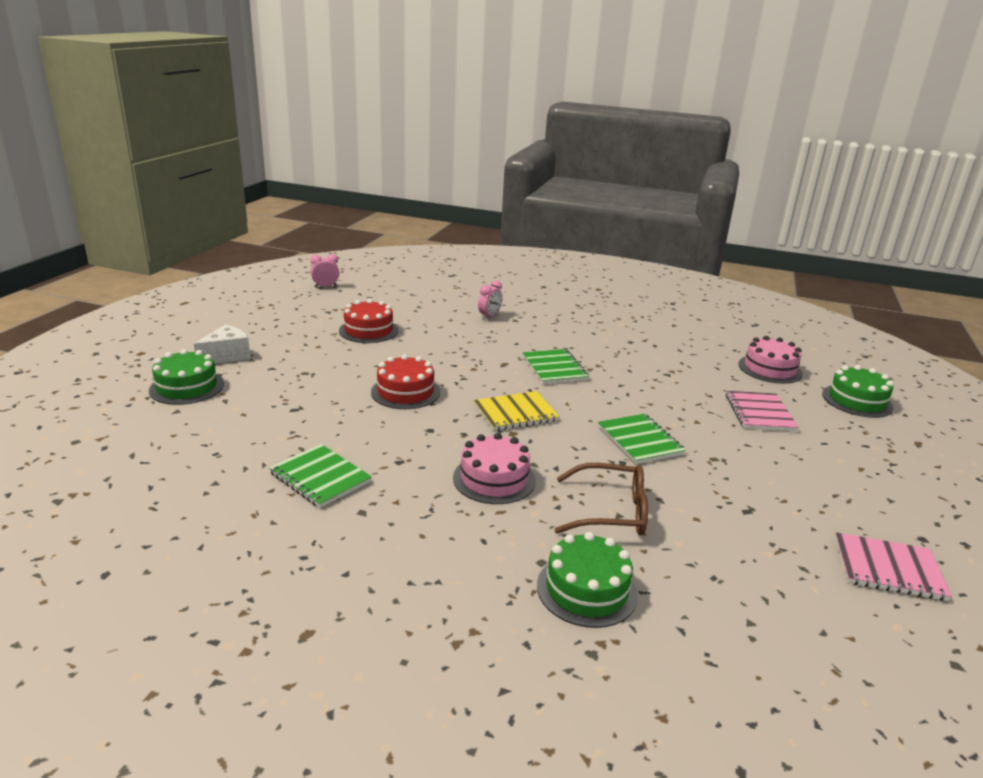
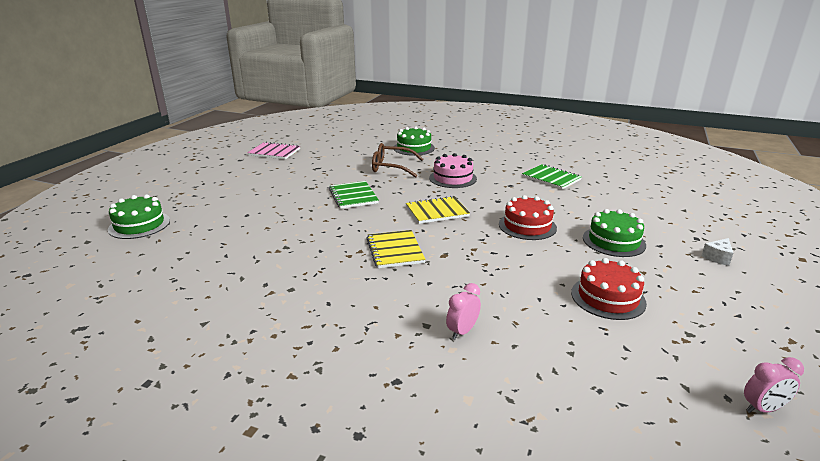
camera: 175 degrees left, 0 degrees up
(187, 387) = (705, 227): green cake -> green cake (613, 241)
(227, 356) = (717, 257): white cheese -> white cheese, size x0.63
(554, 368) = (395, 250): green notebook -> yellow notebook
(759, 413) = (242, 214): pink notebook -> none
(770, 369) = (171, 255): pink cake -> none

